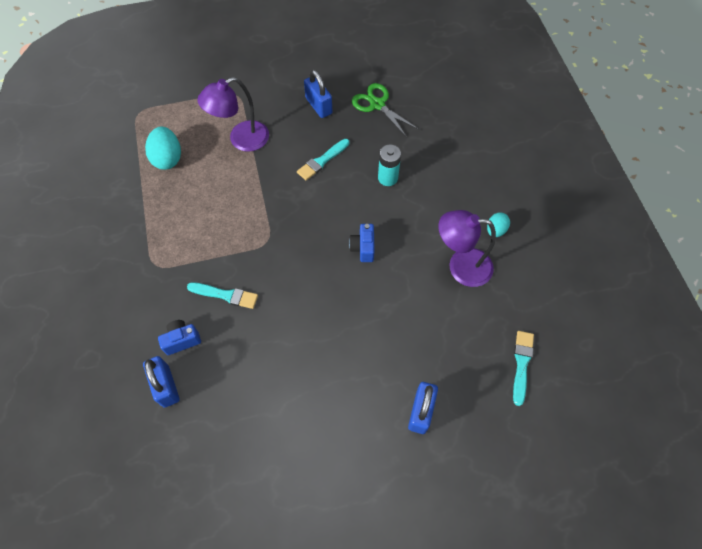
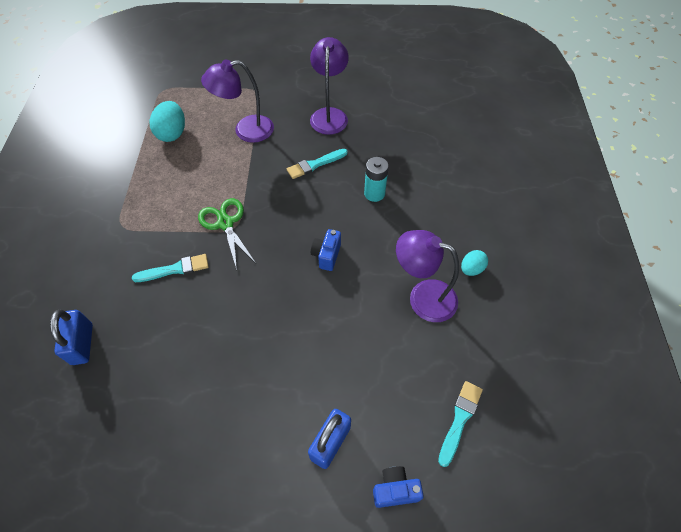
camera: 15 degrees right, 5 degrees down
(182, 340) = (116, 302): blue camera -> blue camera (395, 490)
(226, 295) = (175, 269): turquoise brush -> turquoise brush turned 45 degrees counterclockwise
(319, 106) = (329, 115): blue padlock -> purple lamp
(377, 104) = (386, 124): green scissors -> green scissors (225, 223)

